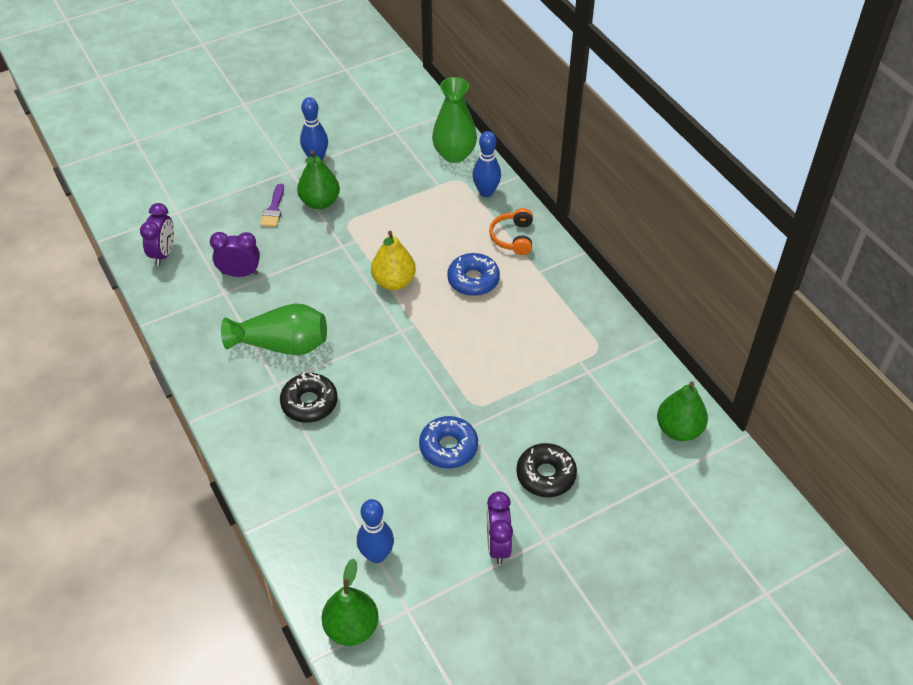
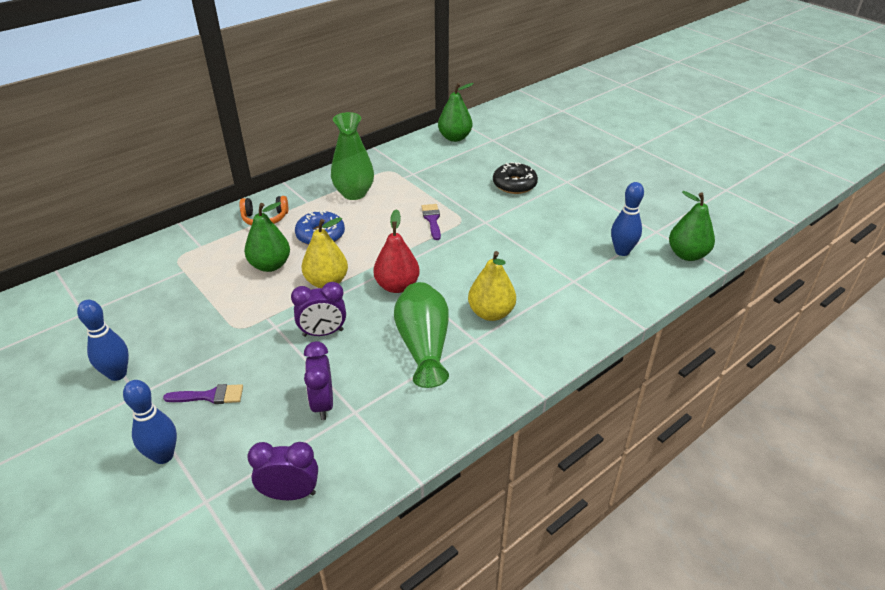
camera: 100 degrees left, 10 degrees down
(309, 403) = (491, 313): black donut -> yellow pear
(320, 202) = (201, 356): green pear -> green pear (270, 265)
(372, 334) = (397, 286): none -> red pear
(448, 447) = (508, 229): blue donut -> none
(454, 154) = (136, 265): green vase -> green vase (354, 193)
(482, 377) = (432, 220): none -> purple brush
(486, 192) = (200, 239): blue bowling pin -> blue bowling pin (163, 456)
(498, 545) = (582, 199): purple clock -> purple clock (323, 333)

